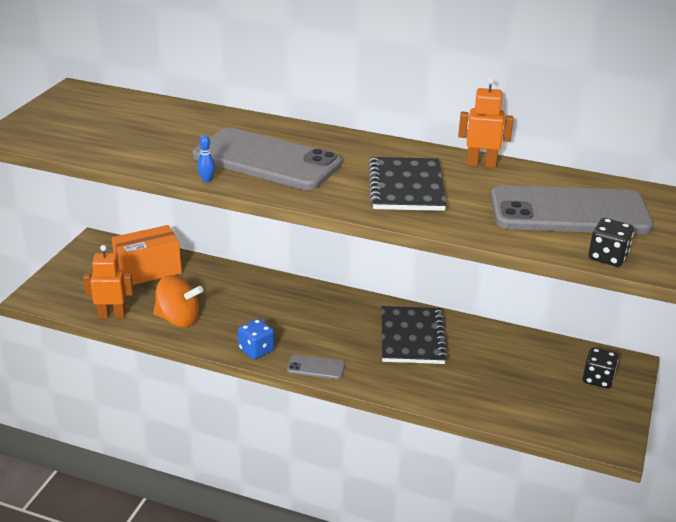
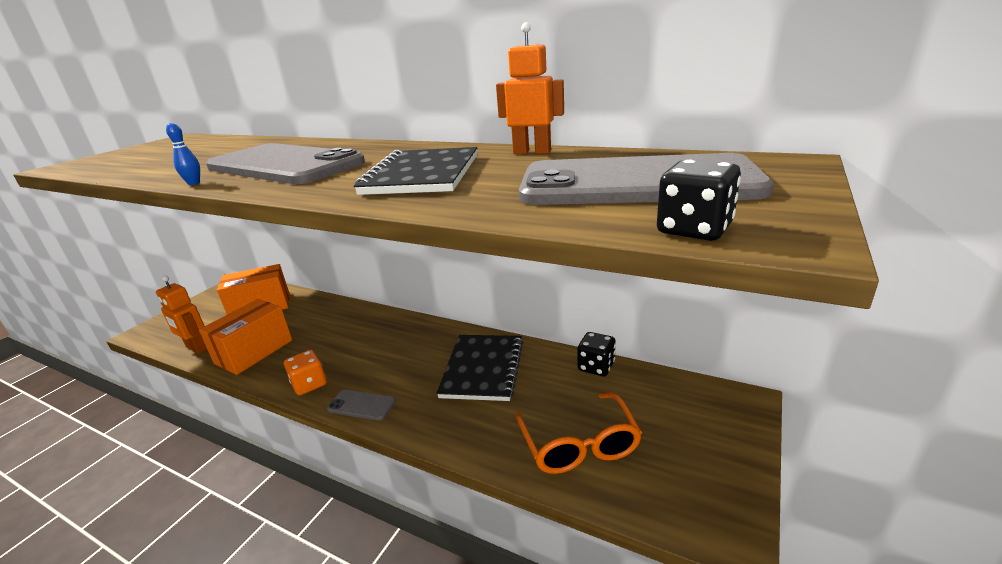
camera: 10 degrees right, 5 degrees down
(112, 315) = (196, 348): orange robot -> orange robot turned 150 degrees counterclockwise
(178, 319) = (254, 352): orange spinning top -> orange box
(256, 350) = (309, 384): blue dice -> orange dice
(507, 395) = (579, 445): none -> orange glasses
(597, 379) = (701, 422): black dice -> black dice (596, 366)

